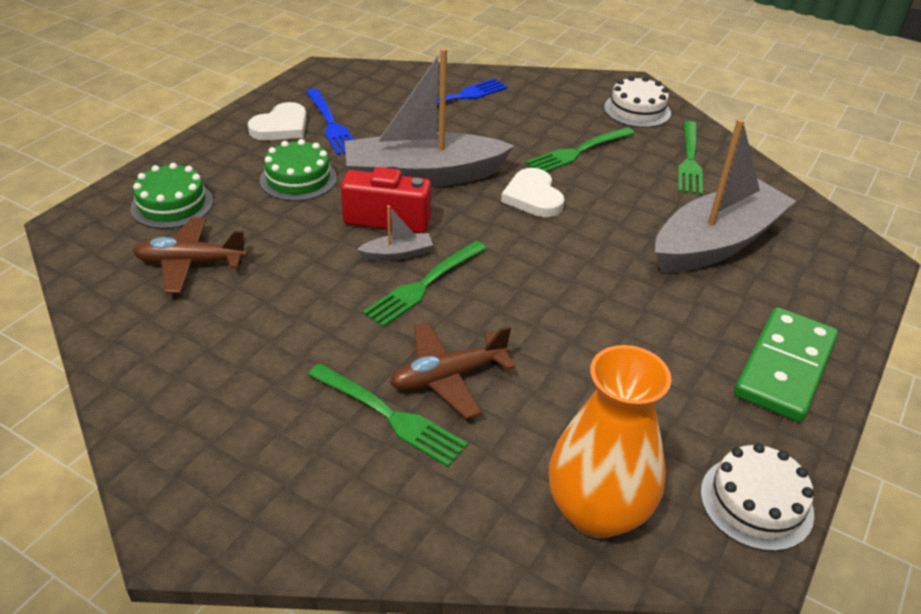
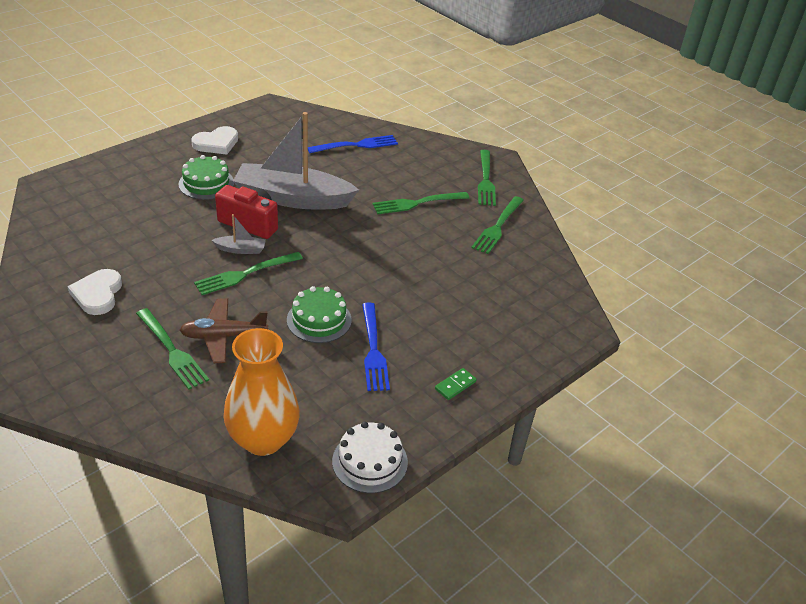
camera: 15 degrees right, 0 degrees up
(172, 204) = (114, 184): green cake -> green cake (319, 320)
(191, 263) = (105, 226): brown plane -> none
(331, 124) = (252, 148): blue fork -> blue fork (373, 350)
(533, 197) = (361, 229): white heart -> white heart (98, 294)
(637, 110) = (485, 180): white cake -> green fork
(716, 243) = (472, 291): grey boat -> none
(784, 367) = (455, 385): green domino -> green domino, size x0.41

